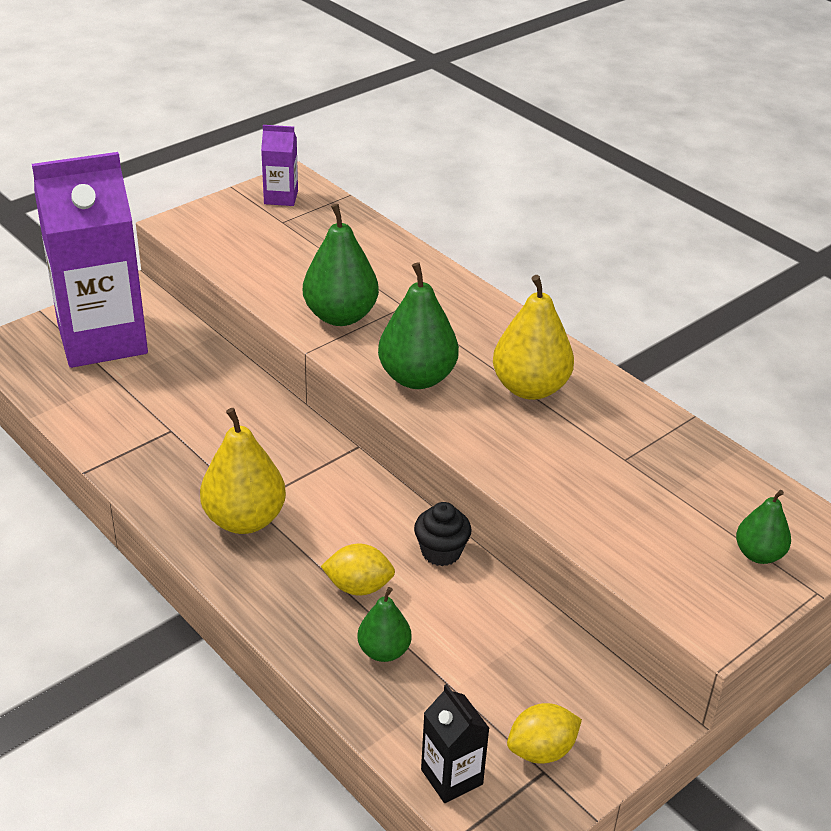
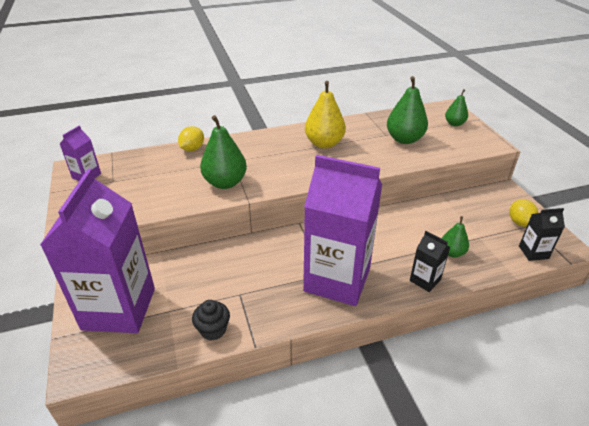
camera: 65 degrees left, 0 degrees up
(244, 519) = (337, 279): yellow pear -> purple carton
(292, 623) = (425, 280): none -> black carton
(358, 587) = (405, 249): yellow lemon -> yellow lemon (192, 149)
(417, 378) = (296, 172): green pear -> green pear (404, 139)
(441, 552) = (390, 216): black cupcake -> black cupcake (213, 330)

